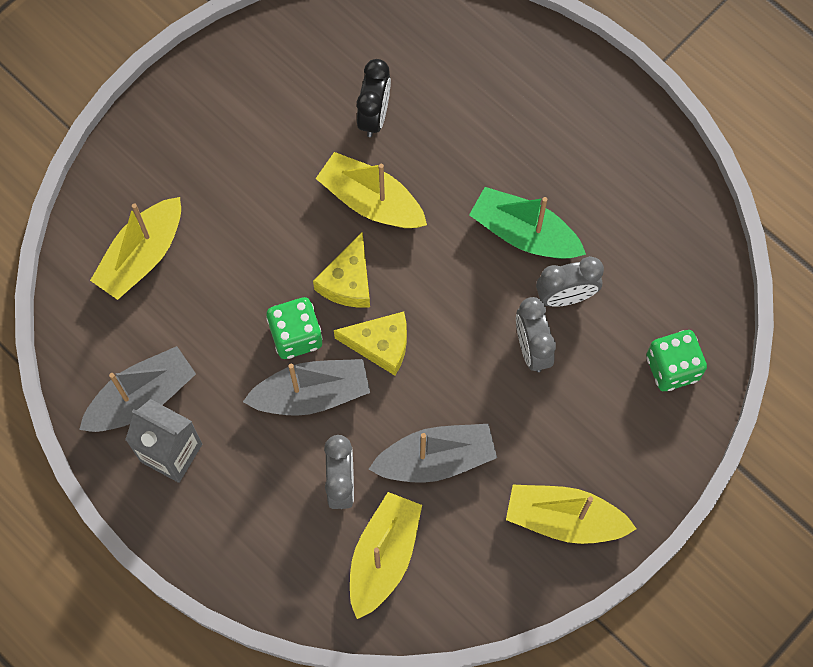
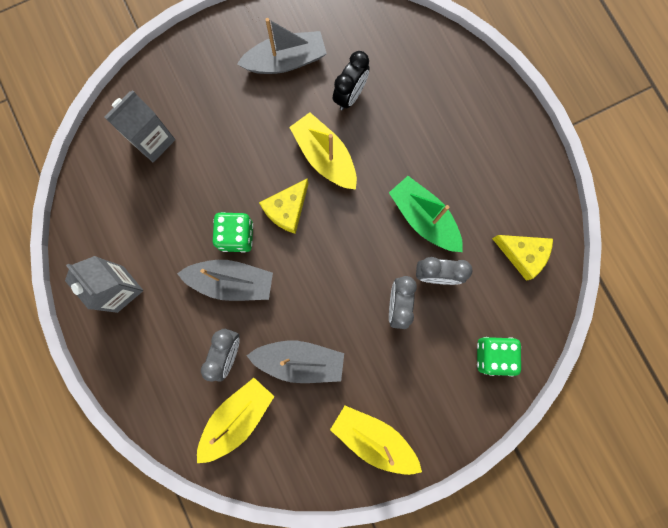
camera: 20 degrees right, 10 degrees up
(142, 255) = (153, 141): yellow boat -> grey carton
(142, 398) = (115, 242): grey boat -> grey boat (285, 61)
(380, 345) = (292, 263): yellow cheese -> yellow cheese (523, 254)

